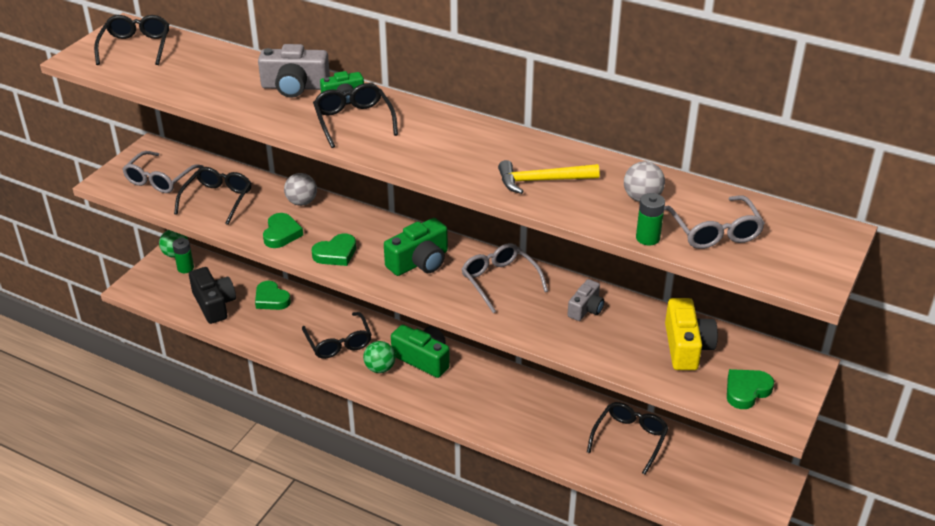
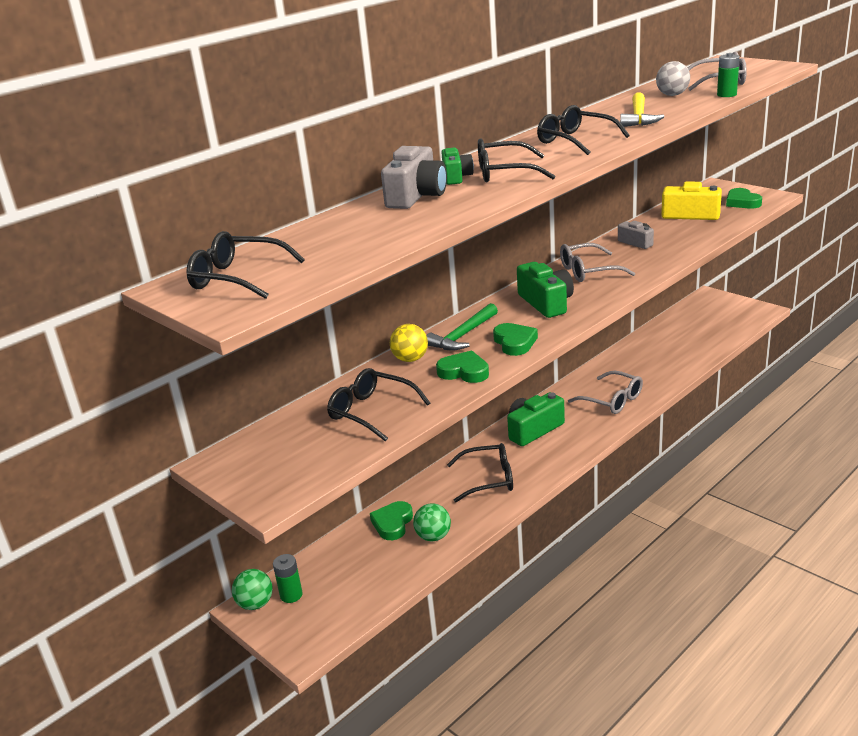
camera: 70 degrees left, 10 degrees down
(160, 180) = (298, 455): grey glasses -> grey glasses (612, 400)
(214, 304) = (378, 571): black camera -> none
(271, 299) = (392, 523): green heart -> green heart turned 135 degrees clockwise
(302, 202) = (410, 359): grey ball -> yellow ball
(347, 223) = (463, 335): none -> green hammer
(380, 368) = (538, 456): green ball -> green ball (433, 536)
(630, 439) = (662, 343): black glasses -> black glasses (575, 140)

